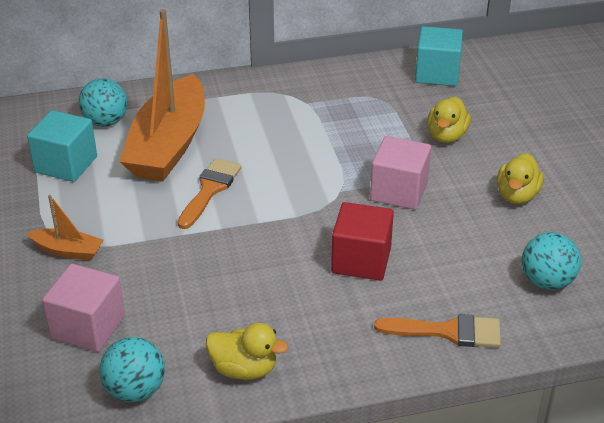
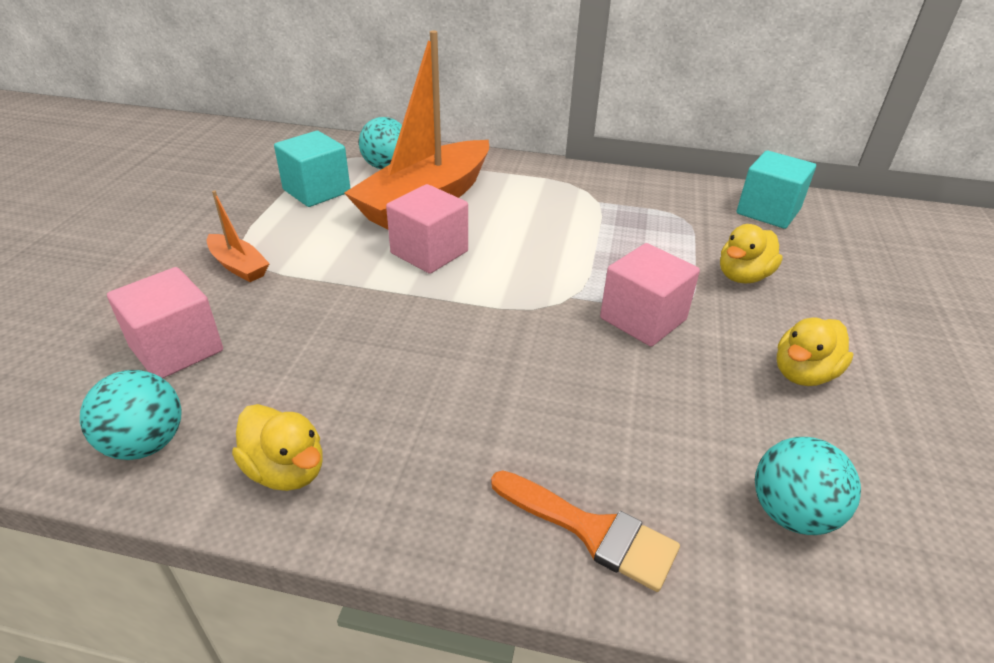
camera: 25 degrees right, 0 degrees up
(210, 190) = (429, 252): orange brush -> pink cube
(361, 260) = (539, 385): red cube -> none

